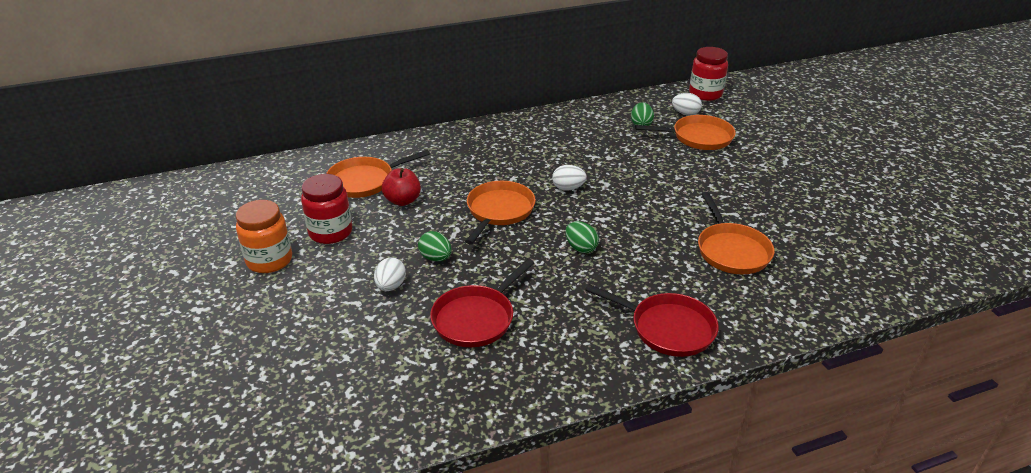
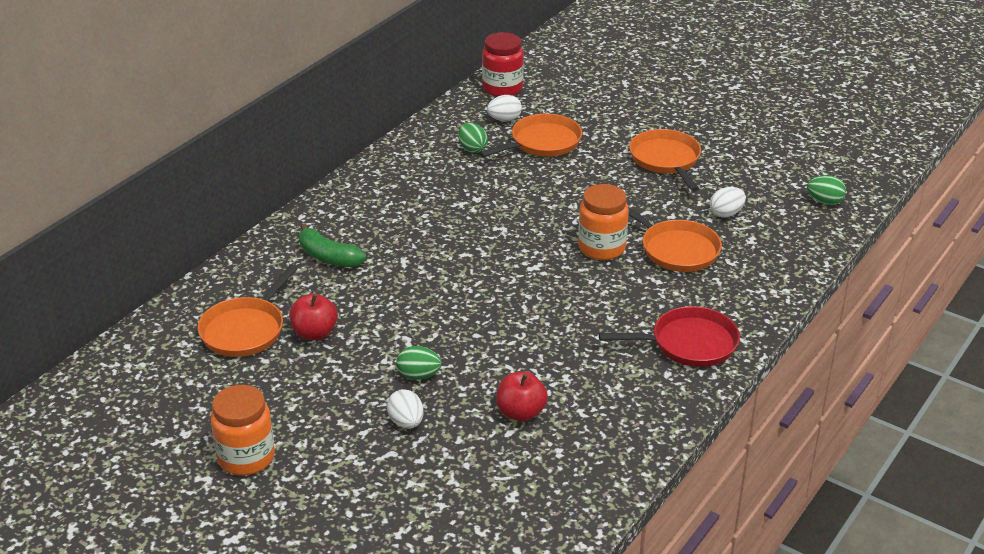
camera: 35 degrees left, 0 degrees up
(330, 232) = (277, 400): red jar -> none
(466, 157) = (328, 257): none -> green banana
(476, 318) = (521, 412): red pan -> red apple
(499, 211) = (428, 301): orange pan -> orange pan (666, 160)
(568, 188) = (471, 248): white egg -> white egg (726, 213)
(581, 248) = (545, 304): green egg -> green egg (824, 201)
(669, 225) = (601, 248): none -> orange jar

